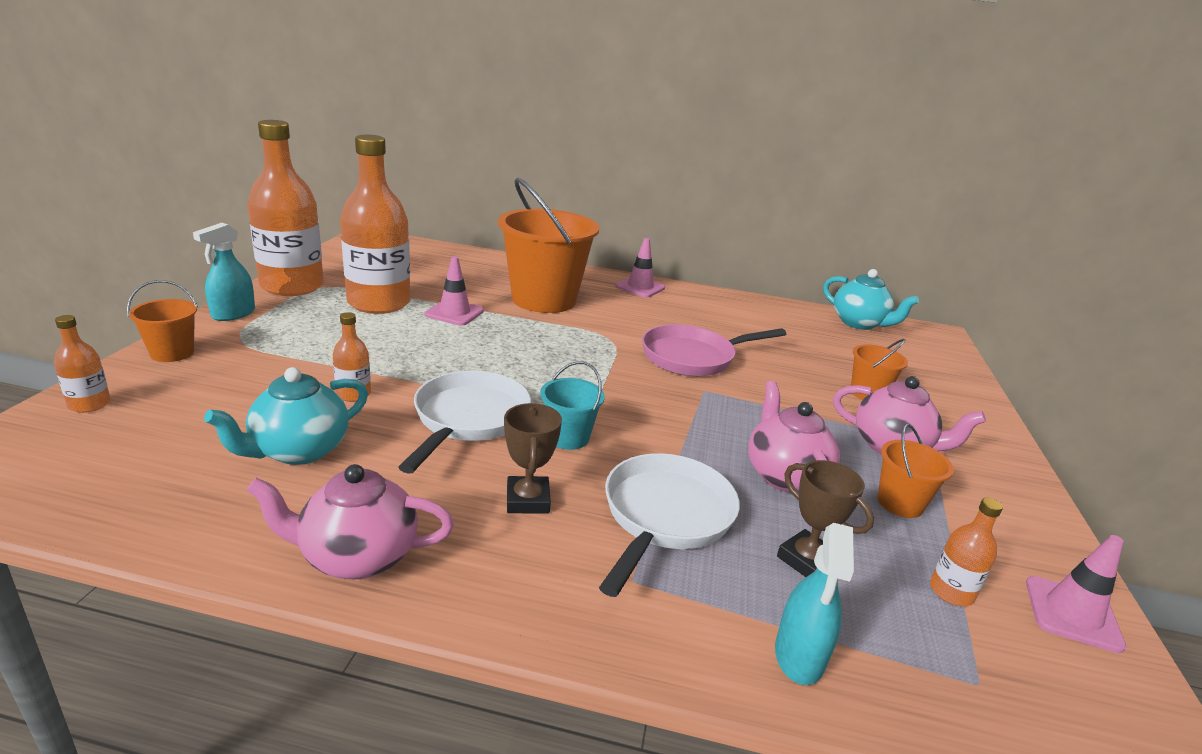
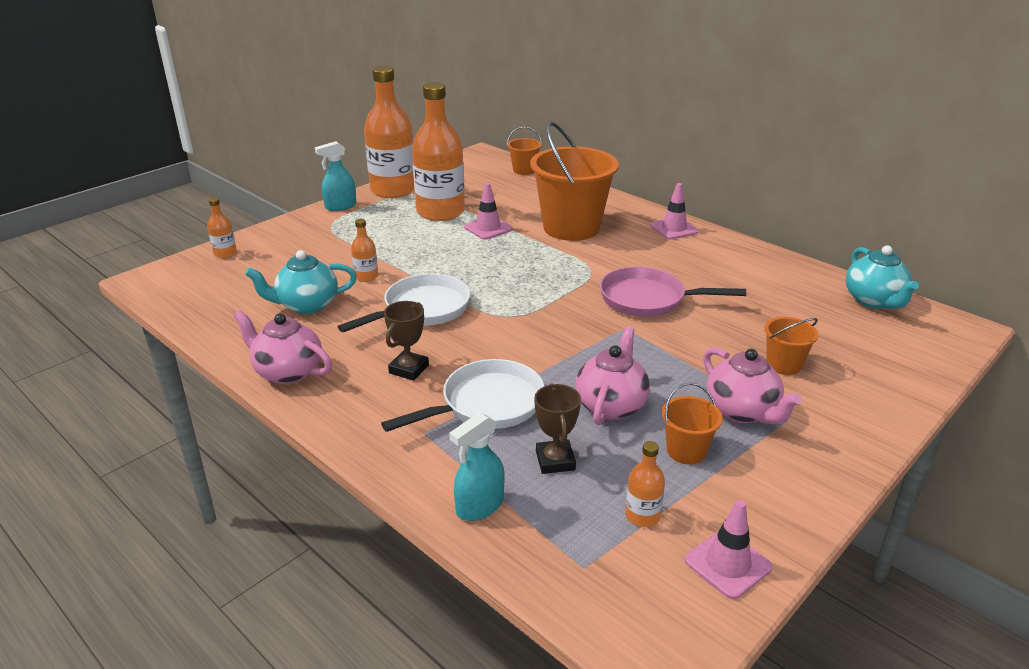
camera: 35 degrees right, 5 degrees up
(172, 353) = (287, 228): orange bucket -> orange bucket (524, 170)
(568, 437) = (476, 337): turquoise bucket -> none

